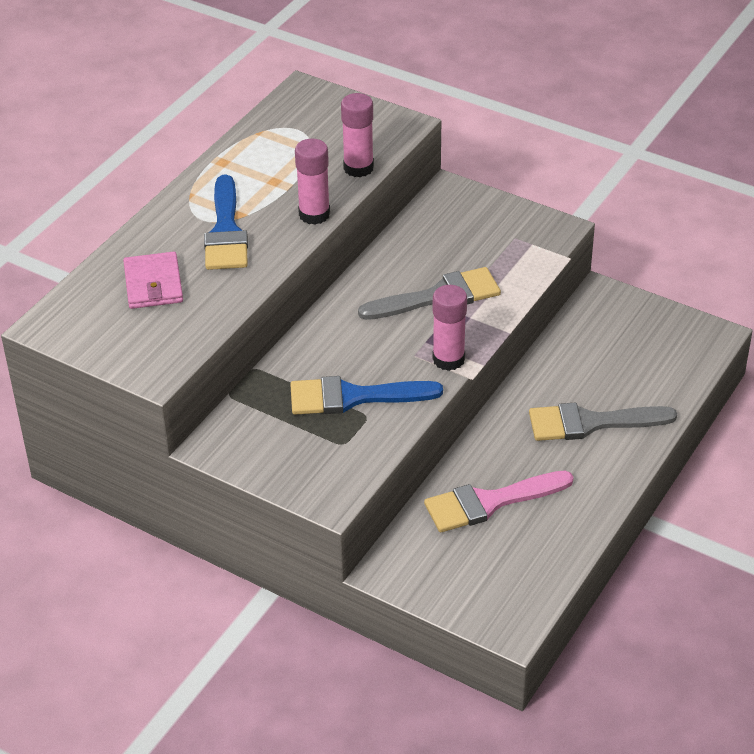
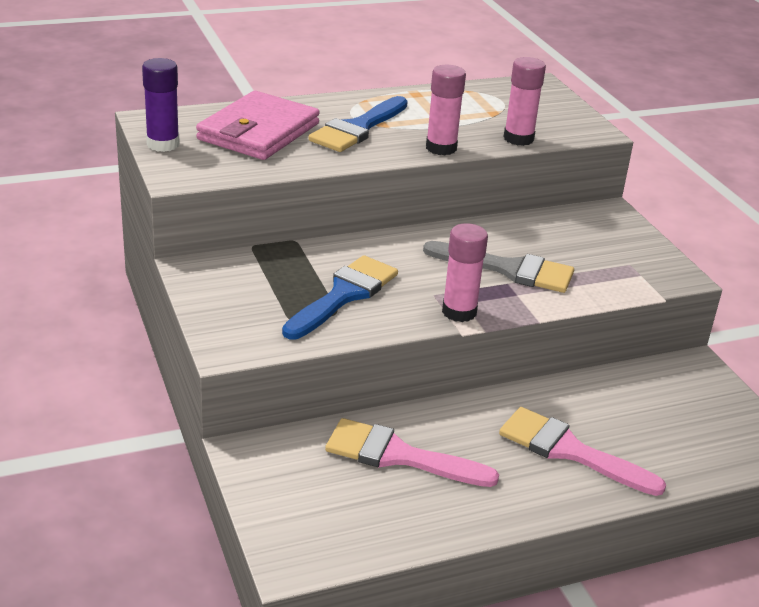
camera: 35 degrees right, 10 degrees down
(96, 346) = (163, 144): none -> purple glue stick
(153, 284) = (258, 132): pink wallet -> pink wallet, size x1.58
(353, 397) = (344, 295): blue brush -> blue brush turned 90 degrees clockwise
(591, 423) = (569, 451): grey brush -> pink brush

